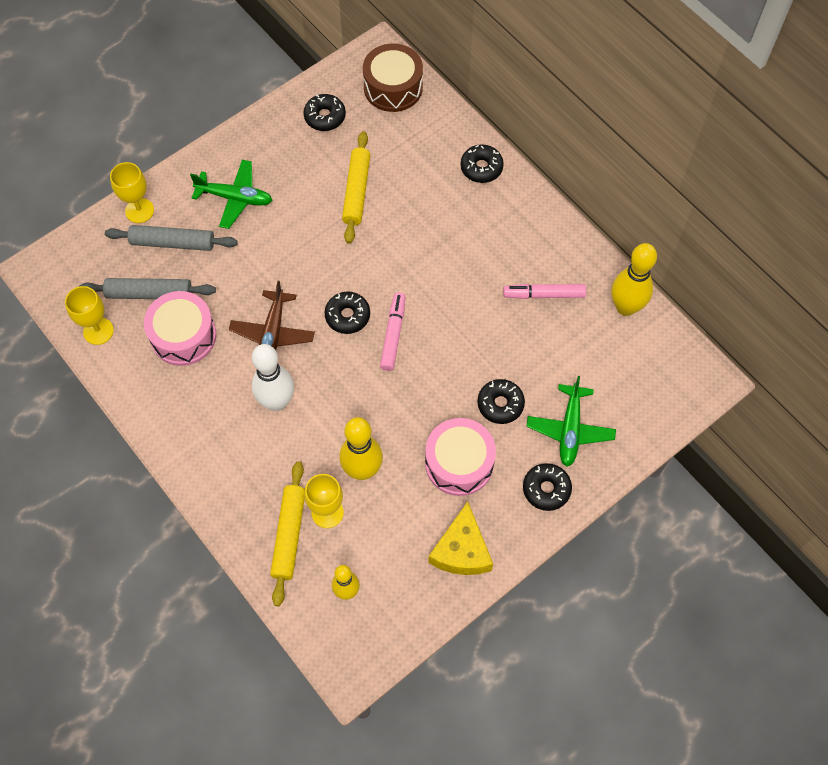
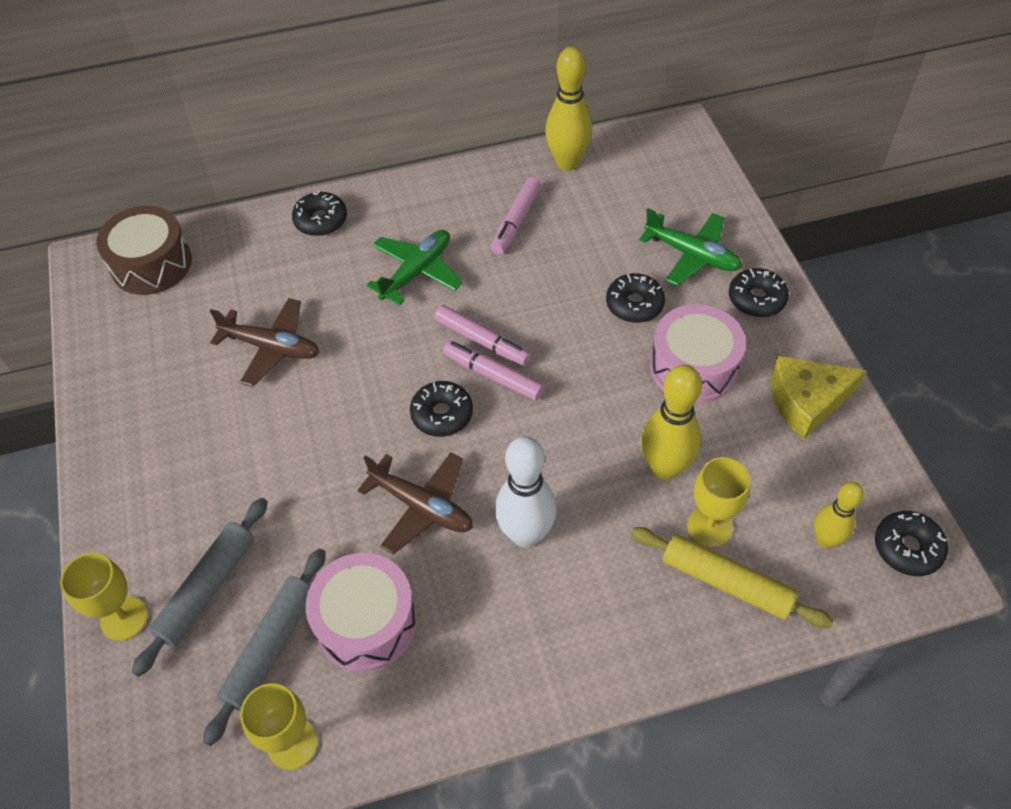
camera: 65 degrees left, 10 degrees down
(235, 198) = (188, 486): green plane -> green plane (417, 272)
(325, 117) = (139, 345): black donut -> black donut (907, 548)
(357, 191) = (271, 347): yellow rolling pin -> brown plane
(420, 316) = (482, 341): none -> pink marker
(461, 550) = (806, 401): yellow cheese -> yellow cheese turned 135 degrees clockwise

